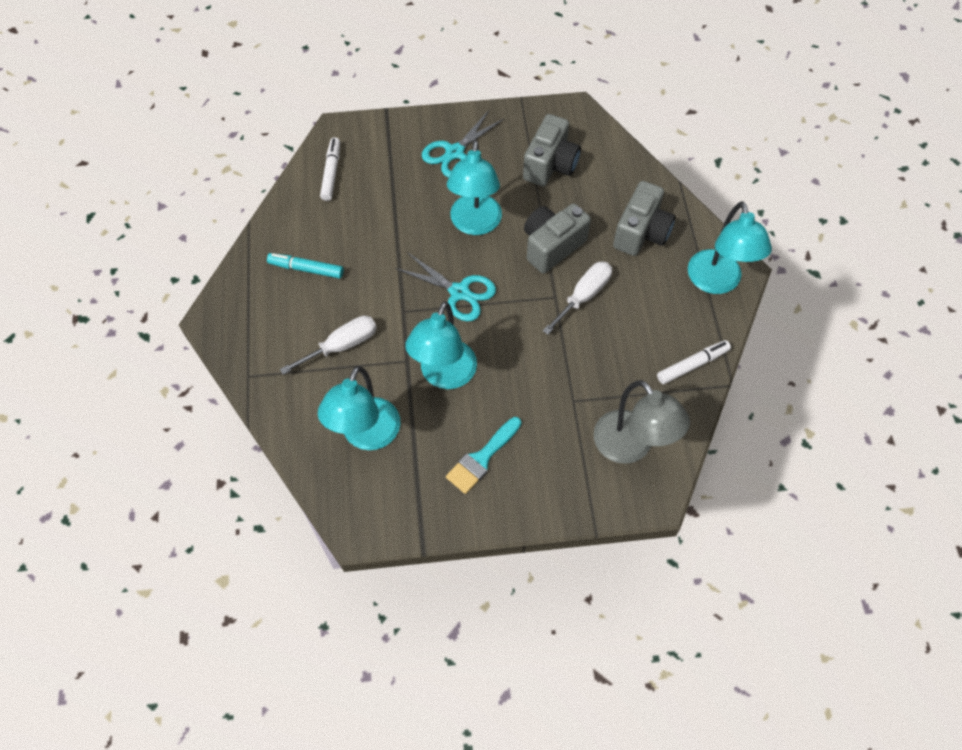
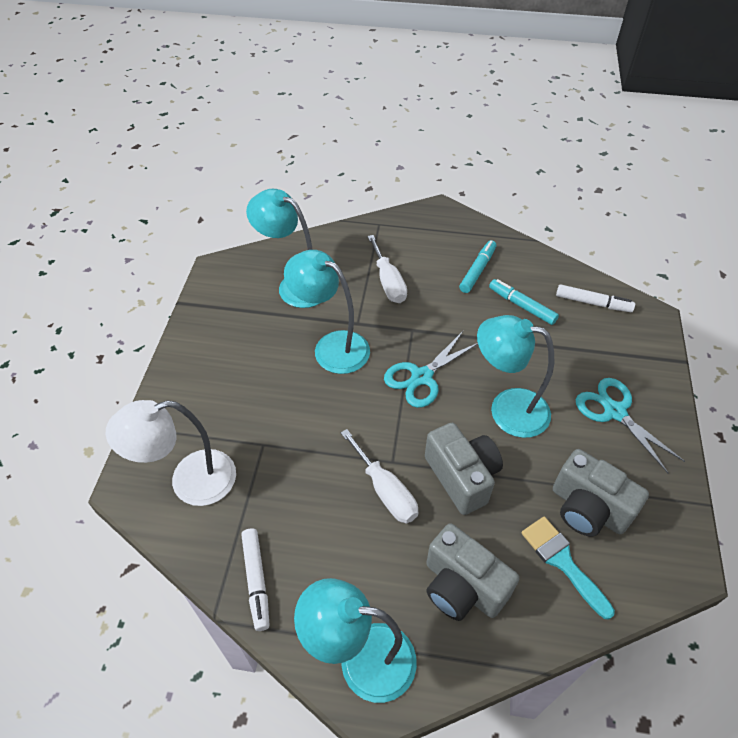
camera: 105 degrees right, 10 degrees down
(348, 226) = (522, 306): none -> turquoise marker
(482, 458) = (237, 357): turquoise brush -> turquoise brush (562, 561)
(630, 447) = (189, 481): grey lamp -> white lamp

